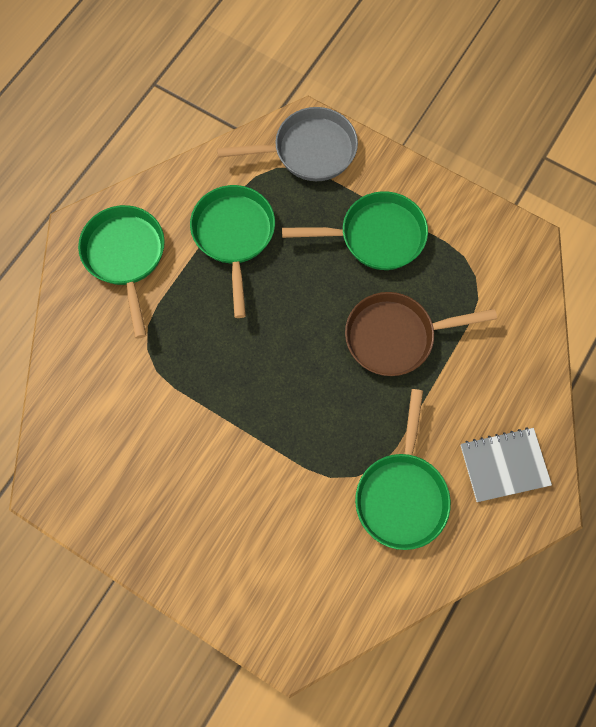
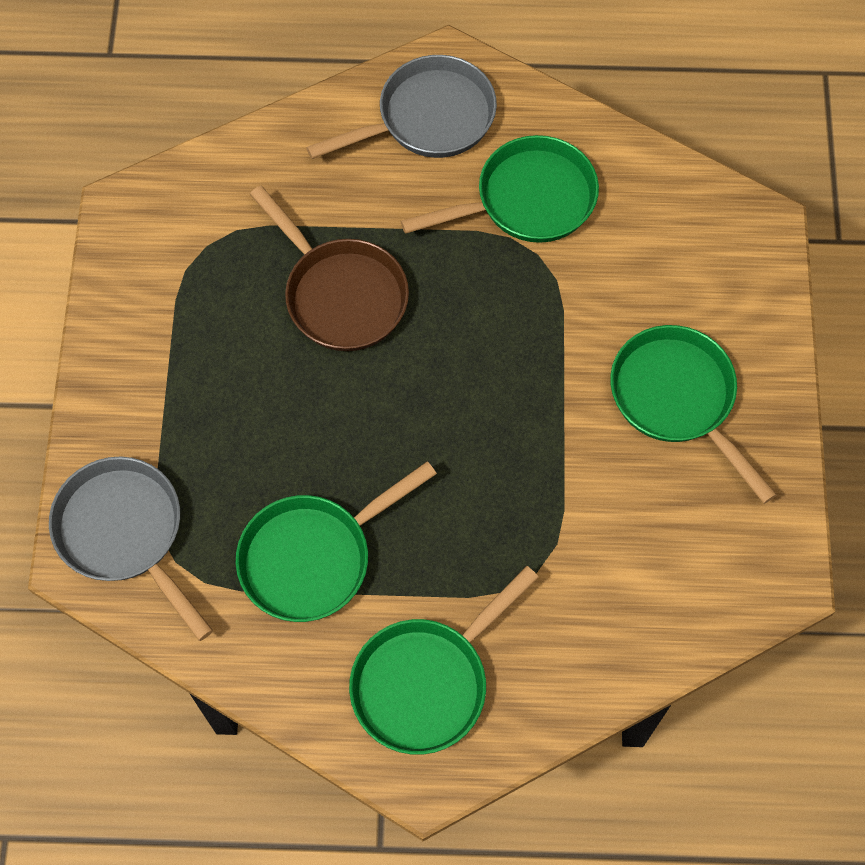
camera: 120 degrees left, 5 degrees down
(376, 236) = (213, 383): green pan -> green pan (677, 399)
(504, 465) = (428, 118): grey notebook -> grey pan

